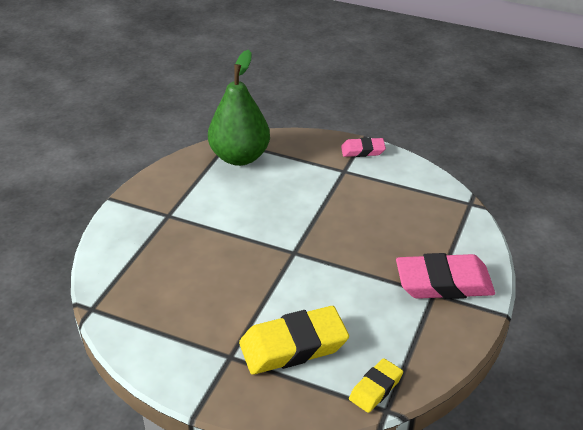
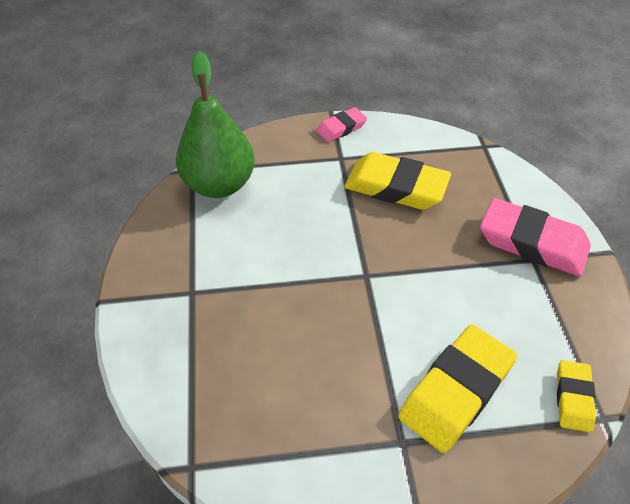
camera: 30 degrees left, 10 degrees up
(368, 205) = (396, 187): none -> yellow eraser
(443, 282) = (532, 242): pink eraser -> pink eraser turned 60 degrees clockwise

